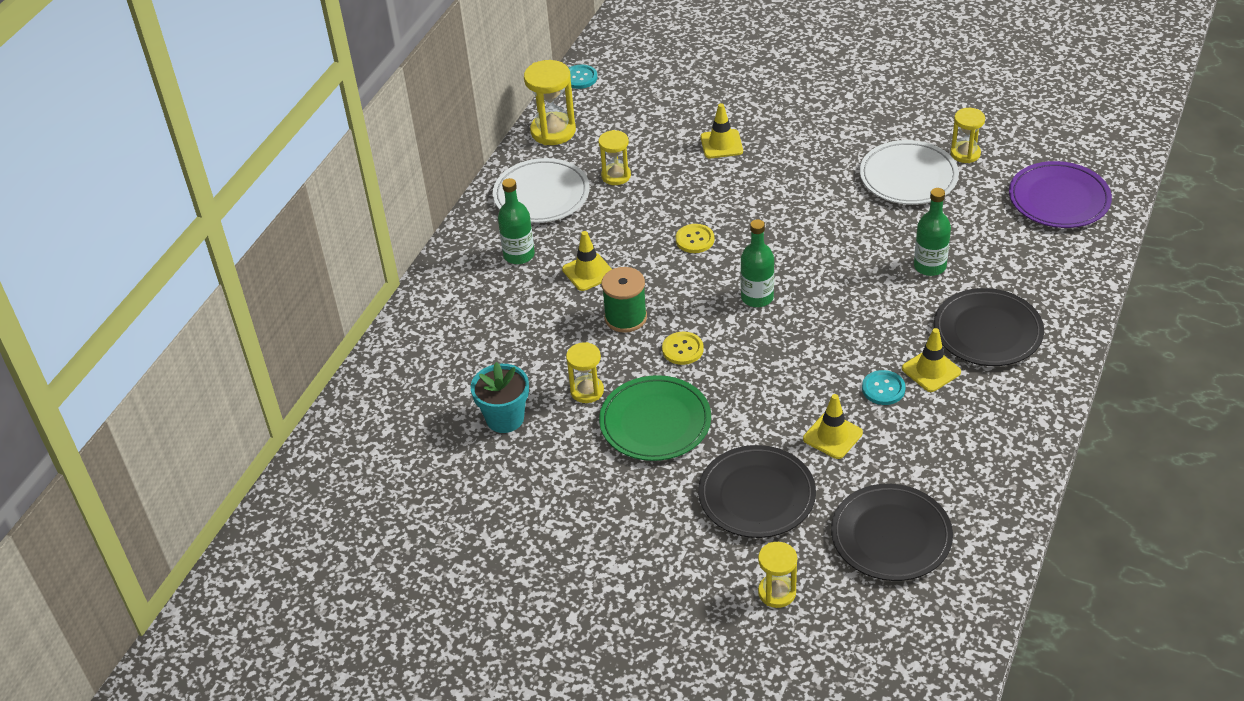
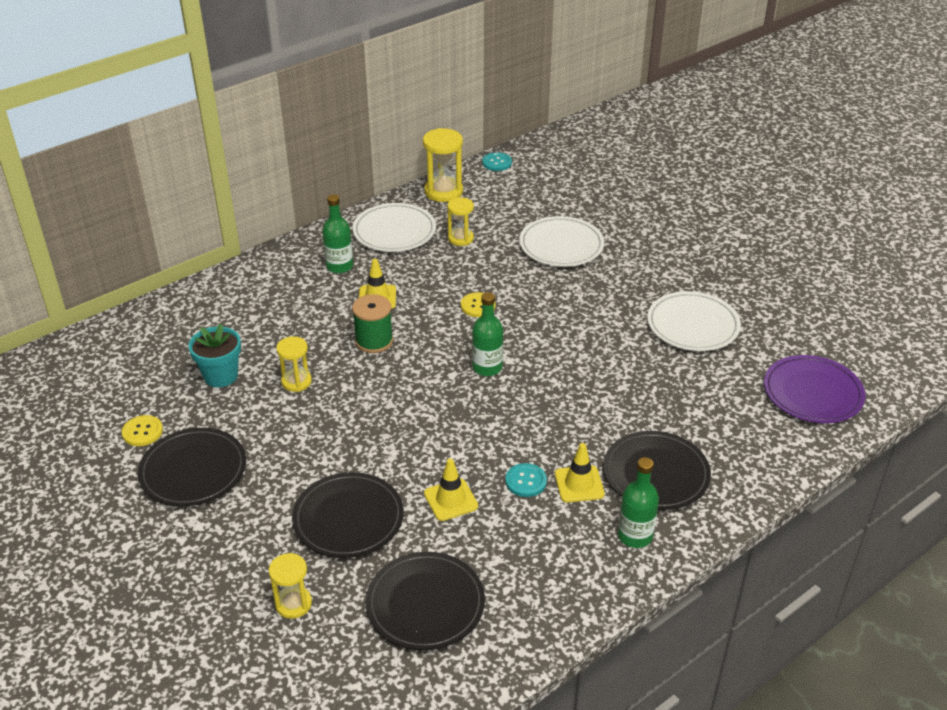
camera: 25 degrees right, 5 degrees down
(568, 521) = (193, 471): none -> black plate
(655, 422) = (324, 427): green plate -> none
(682, 349) = (394, 382): yellow button -> yellow button (142, 432)
(721, 144) = (561, 245): yellow traffic cone -> white plate
(929, 266) = (650, 401): green bottle -> green bottle (635, 536)
(965, 154) = (758, 326): yellow hourglass -> none

